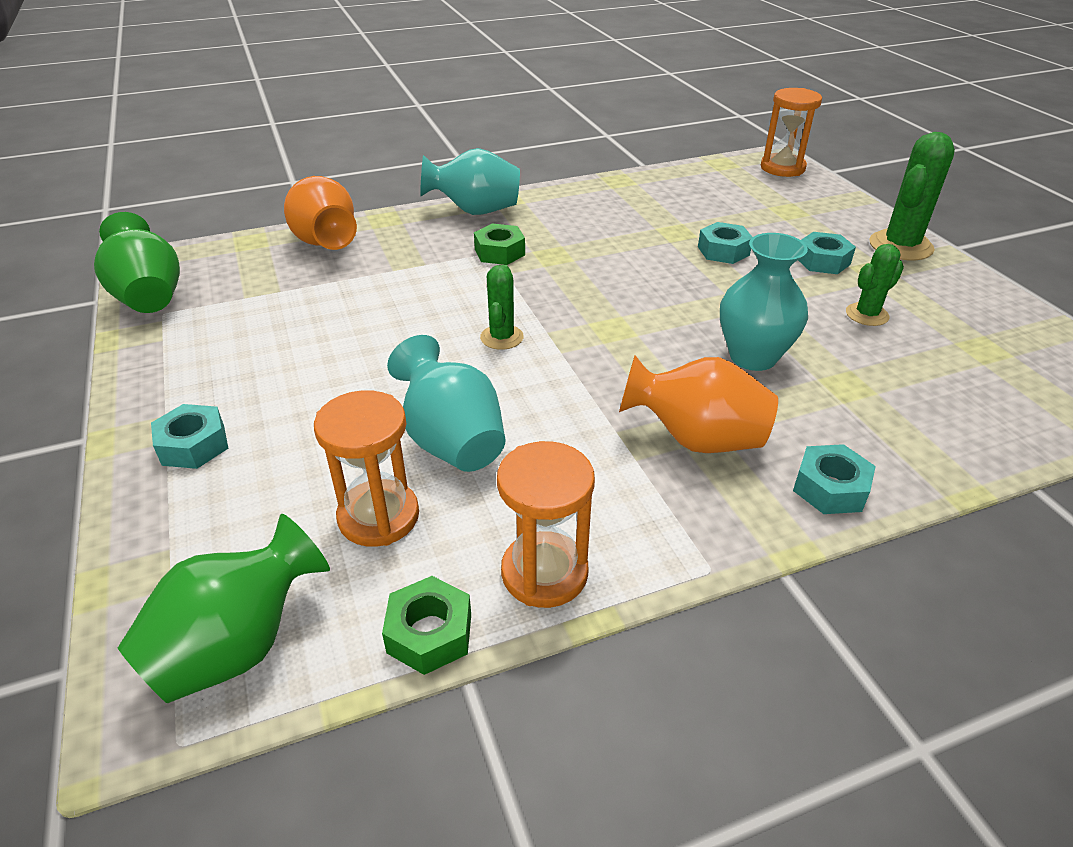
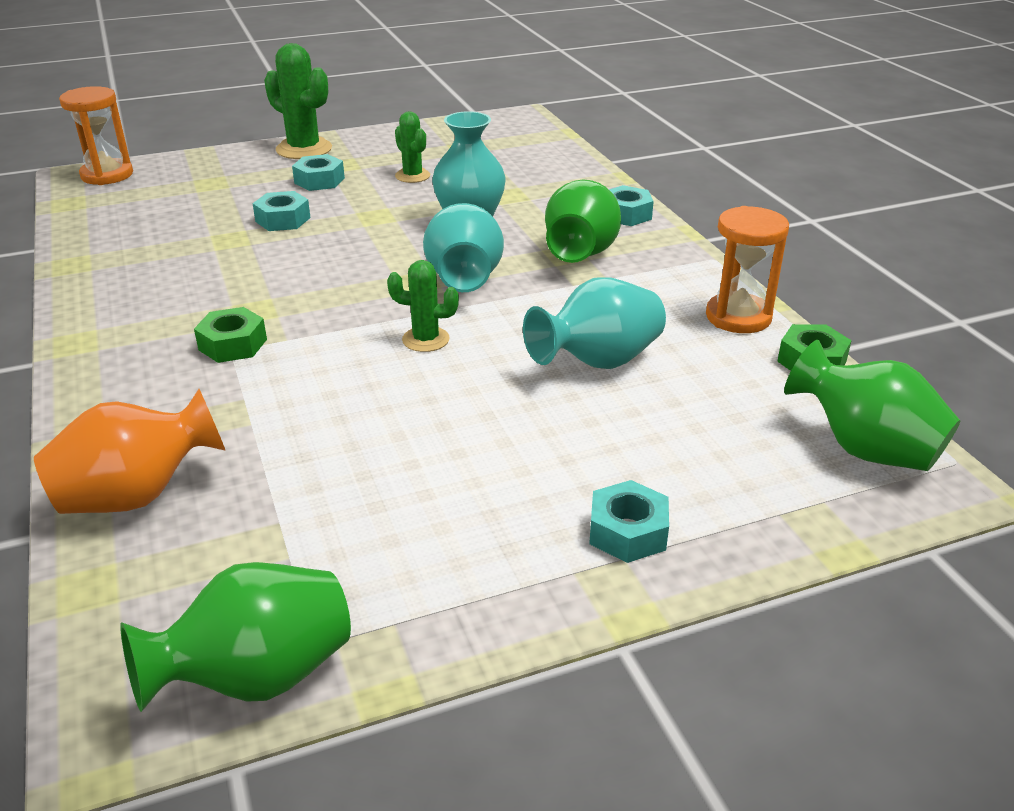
camera: 90 degrees left, 5 degrees down
(378, 516) = (703, 394): orange hourglass -> none
(475, 211) = (102, 366): turquoise vase -> turquoise vase (464, 280)
(696, 439) = (580, 254): orange vase -> green vase

